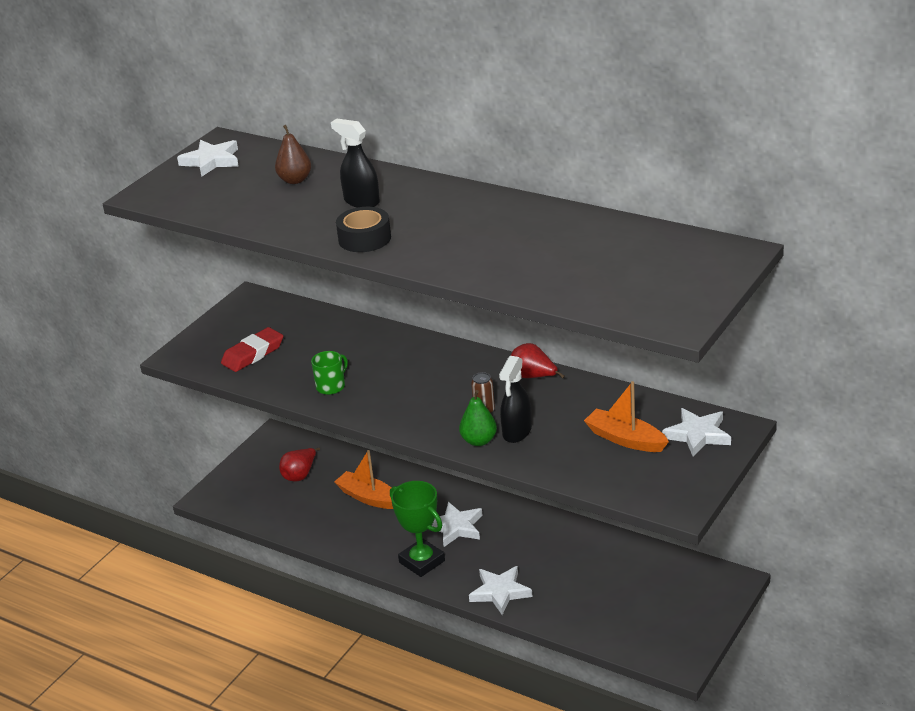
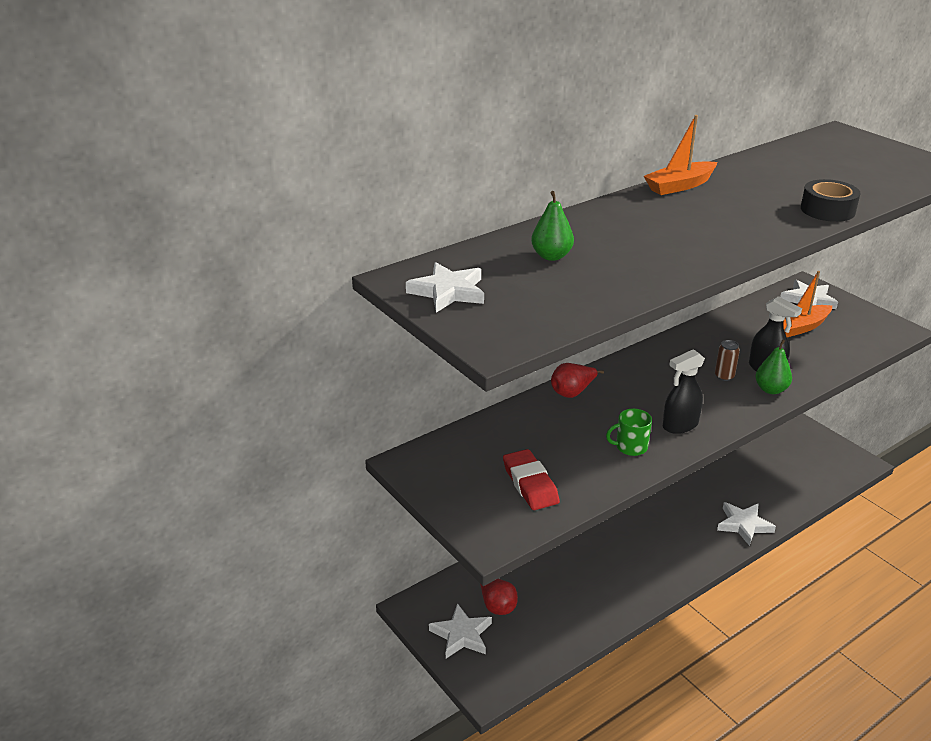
camera: 70 degrees left, 0 degrees up
(295, 180) = (551, 256): brown pear -> green pear
(331, 386) = (630, 447): green mug -> green mug turned 75 degrees counterclockwise
(361, 201) = (634, 234): black spray bottle -> black spray bottle (680, 425)
(364, 238) = (718, 246): black tape -> black tape (827, 210)
(368, 497) = (565, 567): orange boat -> orange boat (679, 186)
(422, 561) = (681, 558): green trophy -> none
(455, 527) = (642, 525): white star -> white star (461, 635)
(533, 377) = (685, 342): red pear -> red pear (572, 392)

